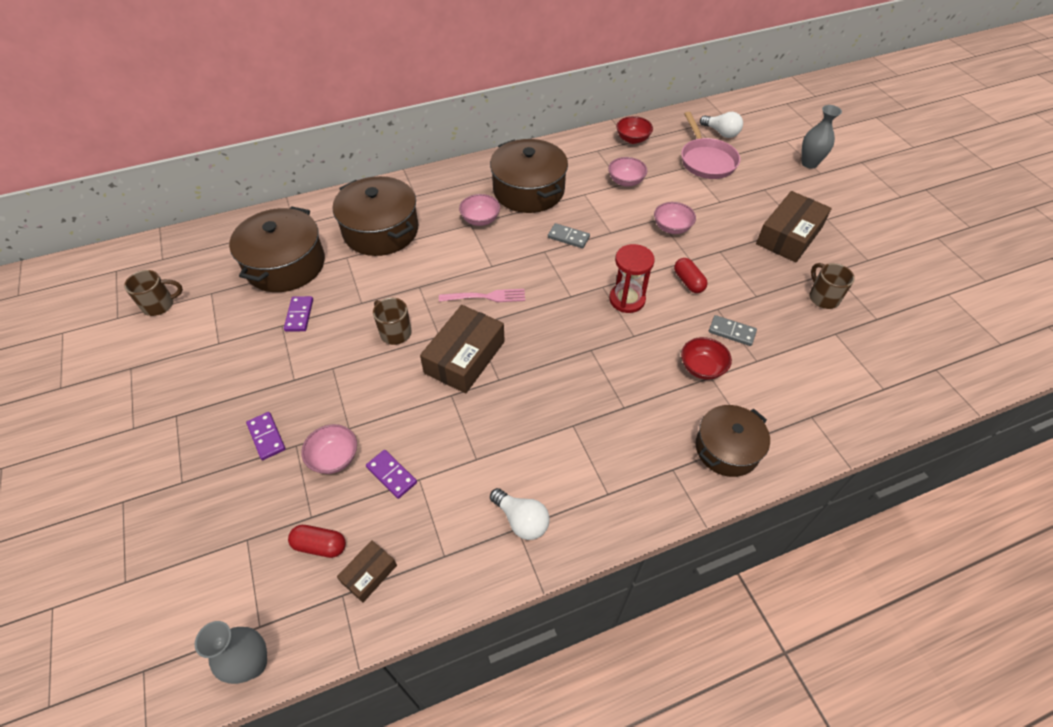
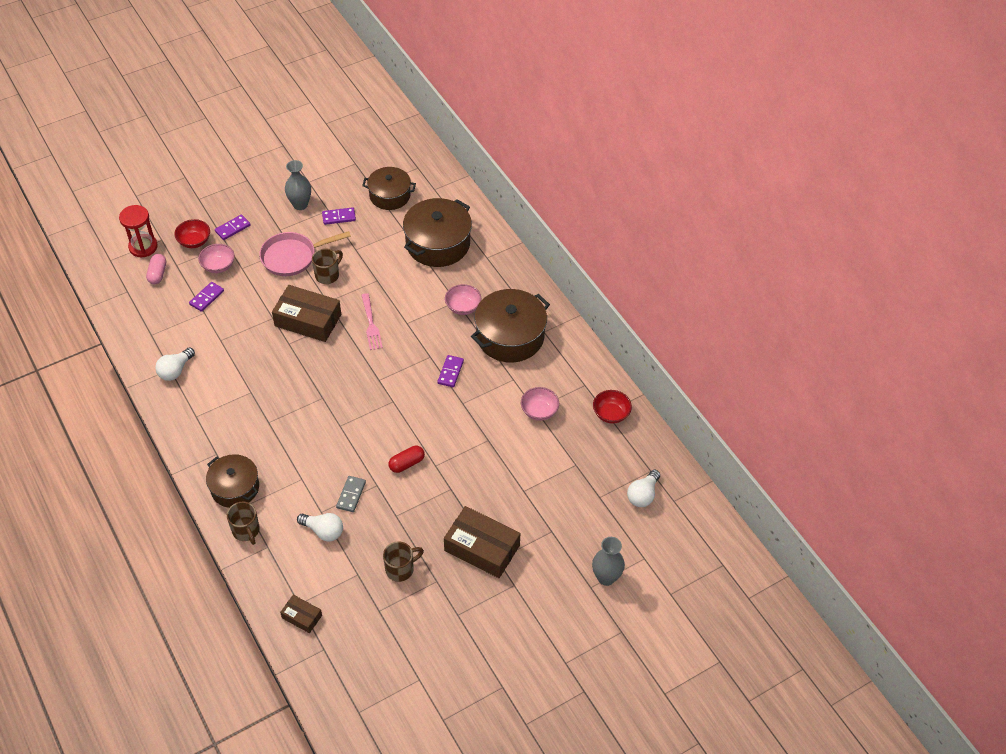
camera: 80 degrees right, 0 degrees up
(160, 305) = (340, 140): brown mug -> brown mug (246, 531)
(253, 664) = (90, 263): grey vase -> grey vase (300, 204)
(285, 264) = (390, 195): brown pot -> brown pot, size x0.65
(320, 545) = (158, 274): red capsule -> pink capsule
(369, 574) = (140, 301): brown box -> brown box (302, 617)
(568, 237) = (450, 372): grey domino -> purple domino
(627, 299) = (379, 419): red hourglass -> red hourglass (143, 247)
(672, 228) = (477, 450): pink bowl -> none
(702, 368) = (310, 473): red bowl -> red bowl (194, 241)
(706, 160) = (589, 480): pink pan -> pink pan (292, 257)
(783, 360) = (323, 531): none -> white light bulb

